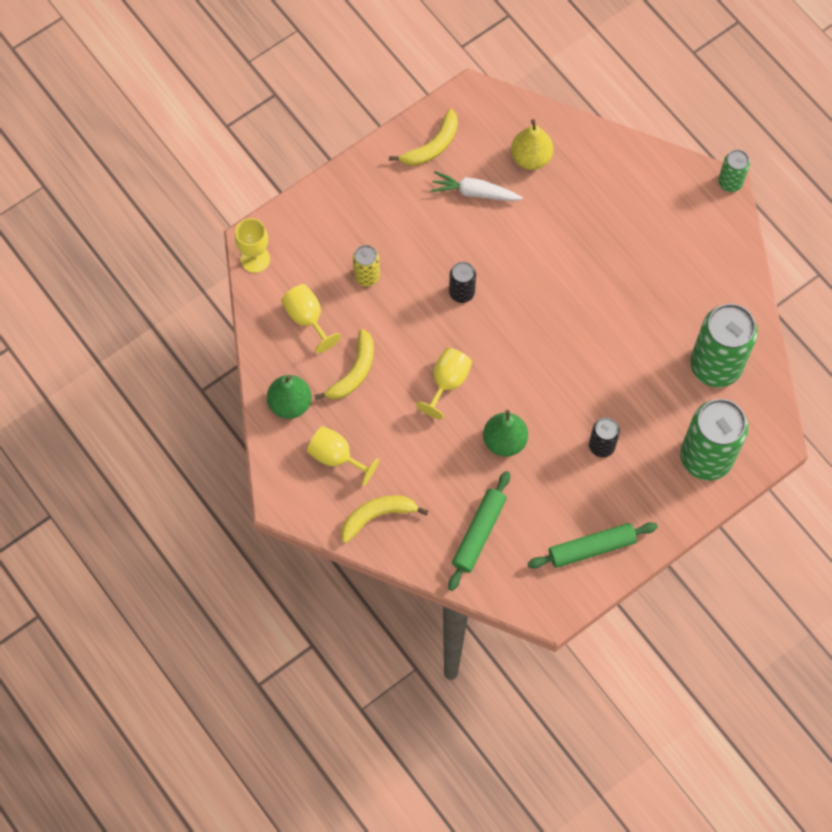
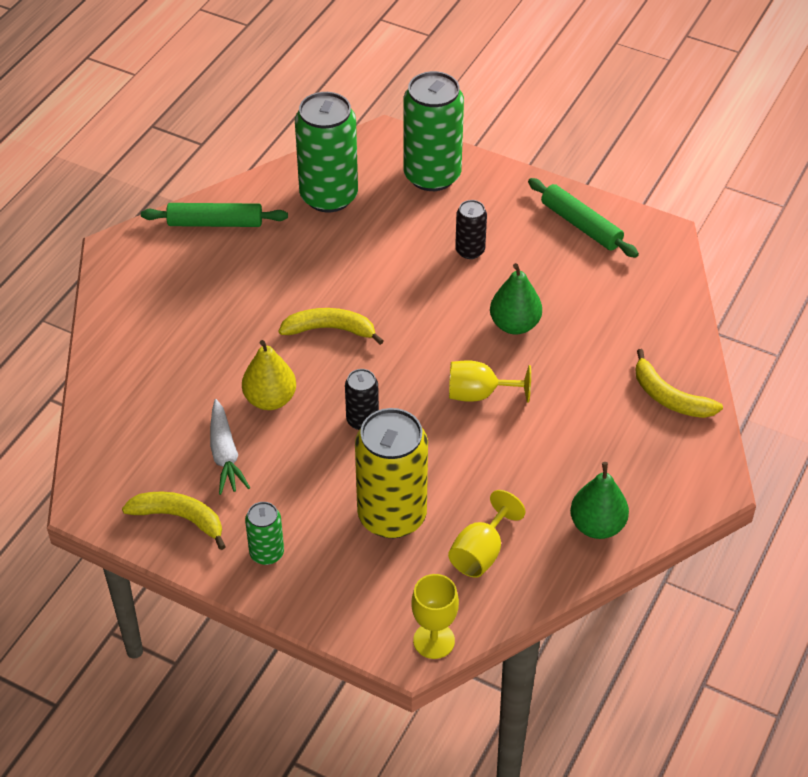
camera: 115 degrees left, 20 degrees down
(336, 457) = (630, 458): yellow goblet -> none
(353, 372) = (520, 481): yellow banana -> yellow banana (330, 329)
(367, 276) = (392, 516): yellow can -> yellow can, size x2.03
(479, 533) = (627, 311): green rolling pin -> green rolling pin (215, 223)
(531, 158) = (152, 419): yellow pear -> yellow pear (270, 399)
(730, 182) = (105, 245): green can -> green can (266, 553)

